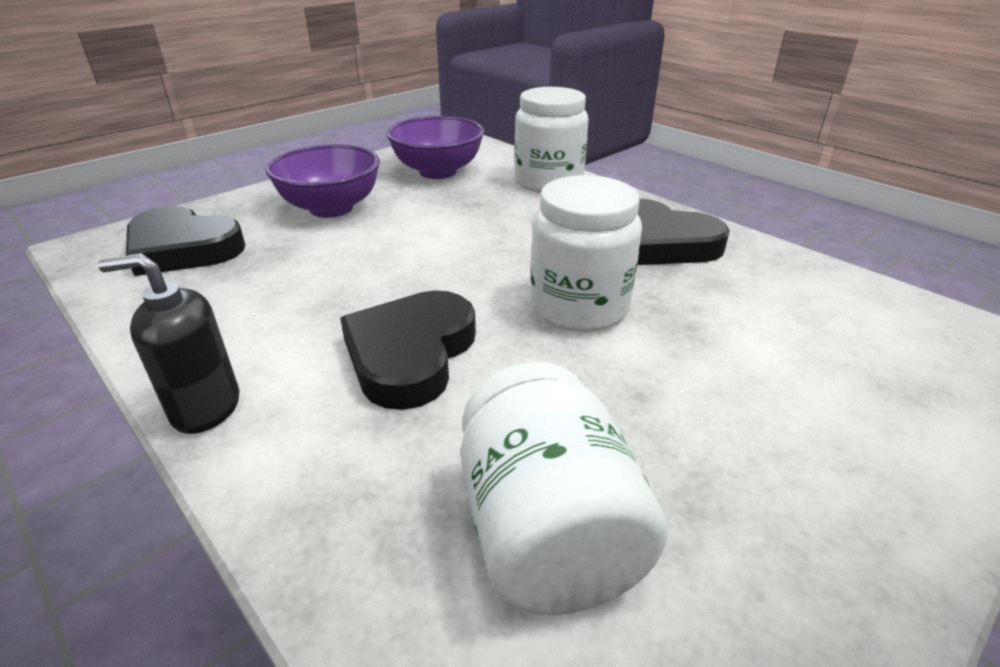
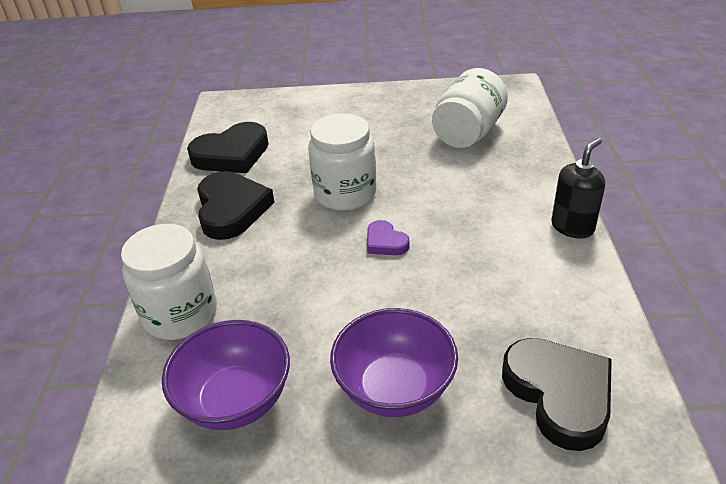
camera: 135 degrees left, 5 degrees up
(205, 408) = (572, 227): black soap dispenser -> black soap dispenser turned 90 degrees counterclockwise
(410, 354) = (456, 209): black heart -> black heart (232, 154)
(456, 282) = (385, 242): none -> purple heart

